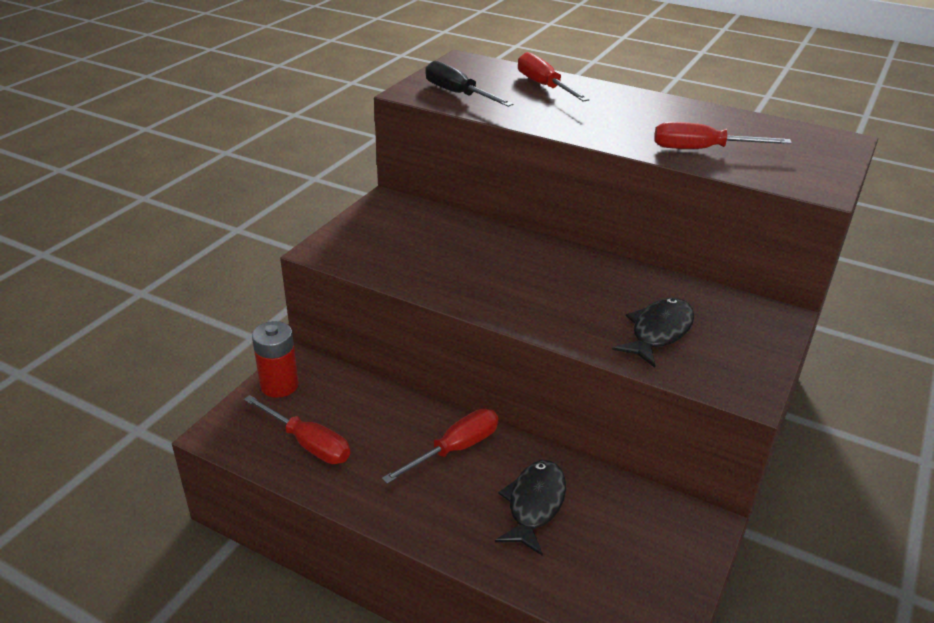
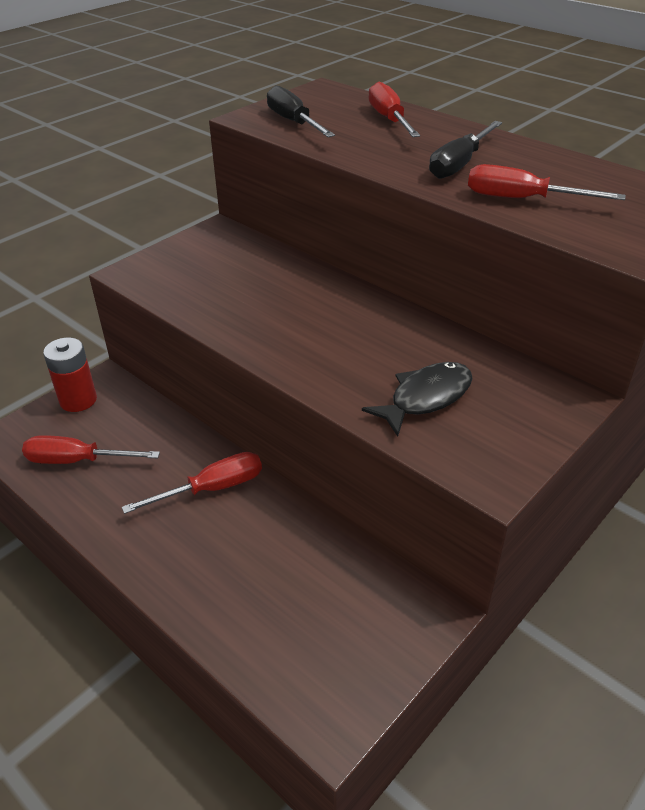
camera: 15 degrees right, 5 degrees up
(308, 443) = (77, 461): red screwdriver -> red screwdriver turned 135 degrees clockwise
(534, 505) = (264, 559): black fish -> none
(631, 122) = (459, 164): none -> black screwdriver

